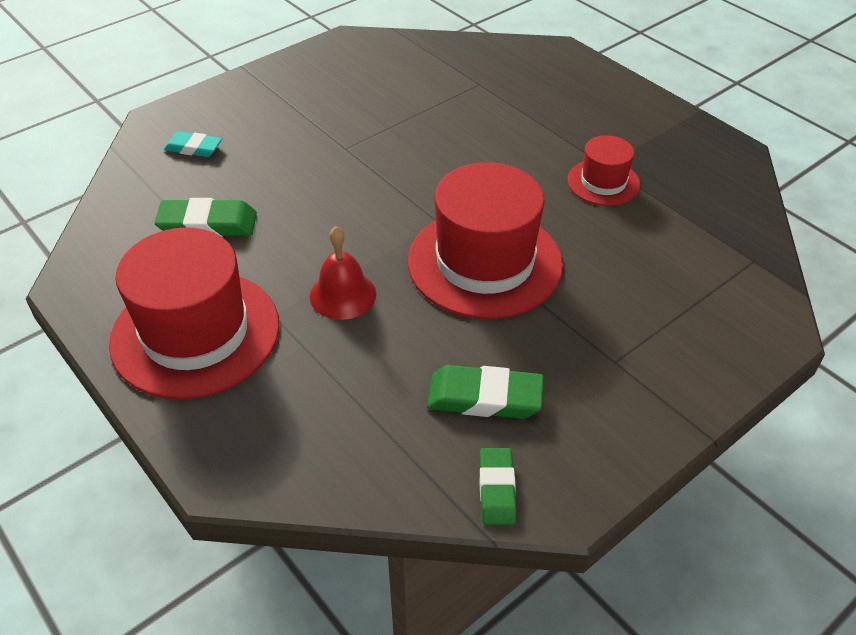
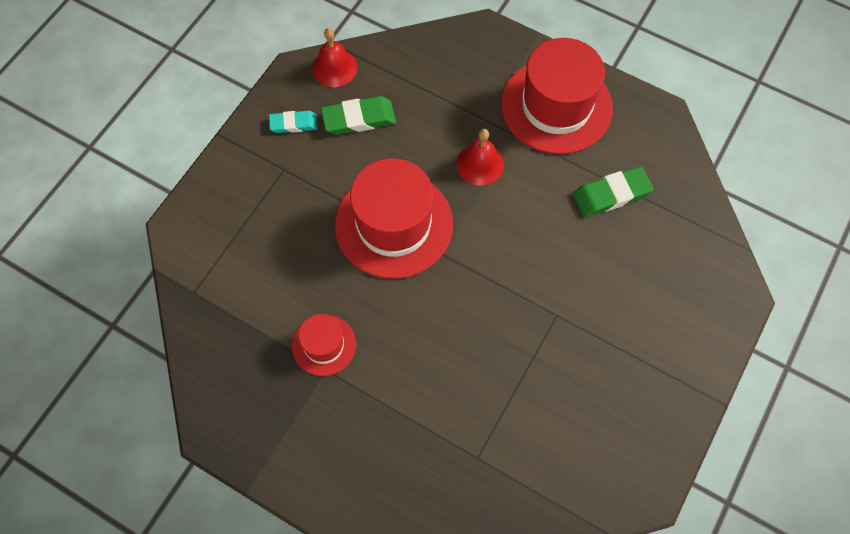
camera: 160 degrees right, 20 degrees up
(193, 148) = (681, 270): turquoise eraser -> turquoise eraser (293, 124)
(497, 489) = (334, 68): green eraser -> red bell

